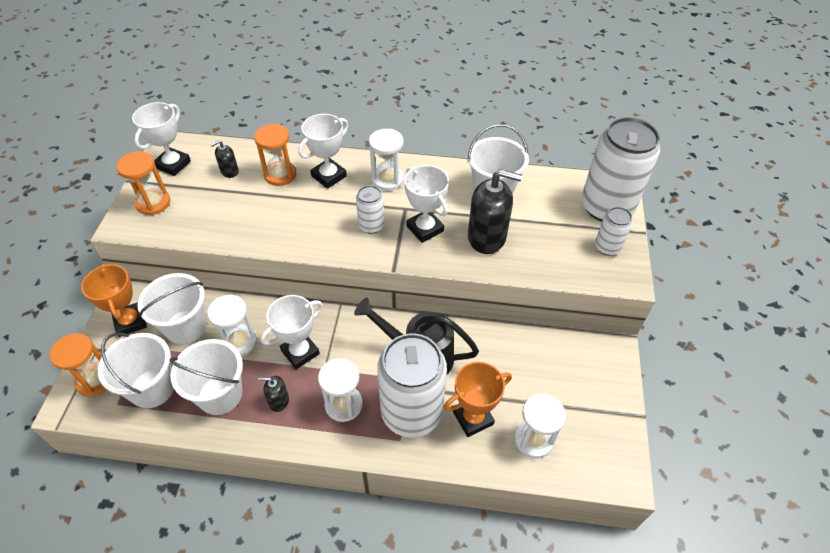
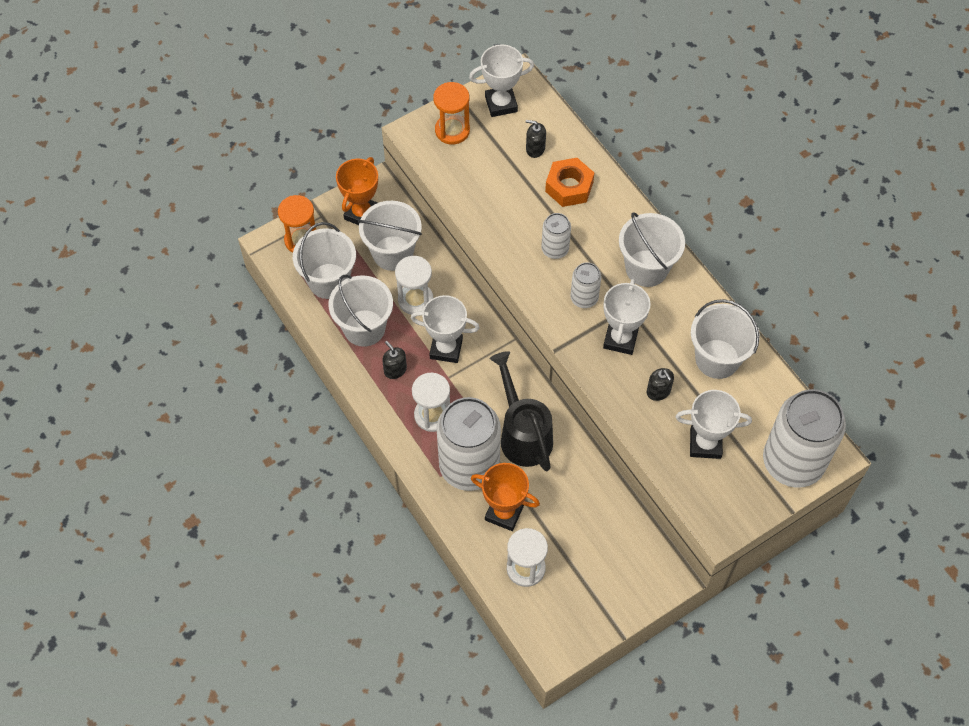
camera: 50 degrees right, 10 degrees up
(280, 175) = (569, 187): orange hourglass -> orange nut
(329, 176) = (604, 222): white trophy -> white trophy (705, 444)
(387, 179) = (646, 268): white hourglass -> white bucket
(487, 237) = (658, 391): black soap dispenser -> black soap dispenser, size x0.49
(607, 247) = (741, 491): white can -> white can (555, 249)

